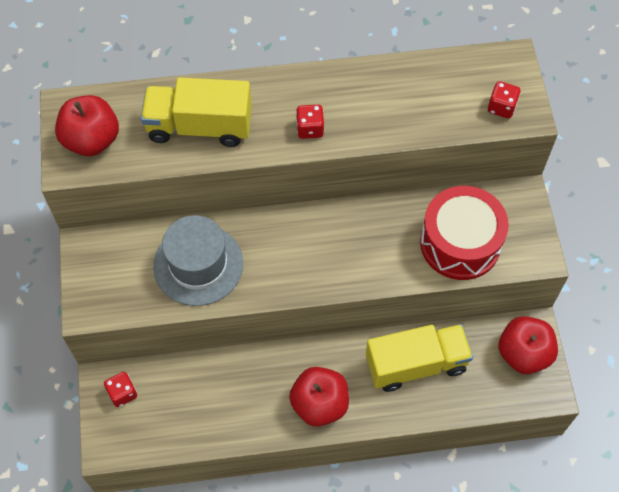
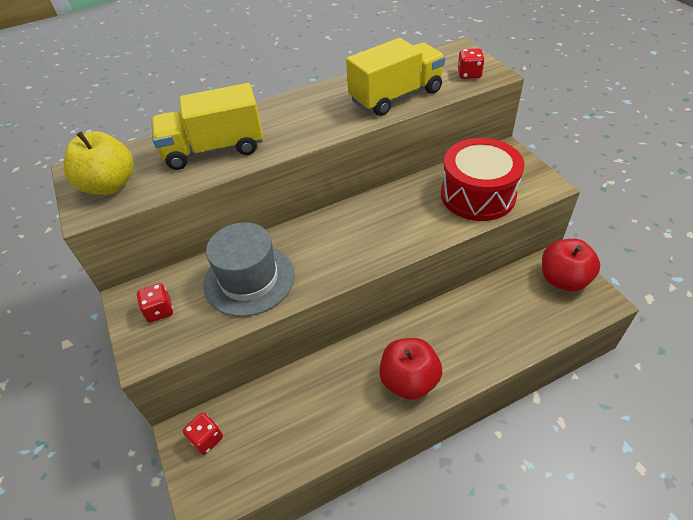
camera: 15 degrees left, 15 degrees down
(92, 140) = (110, 185): red apple -> yellow apple
(310, 129) = (317, 125): red dice -> red dice (159, 311)
(416, 364) = (479, 317): yellow truck -> yellow truck (396, 96)

